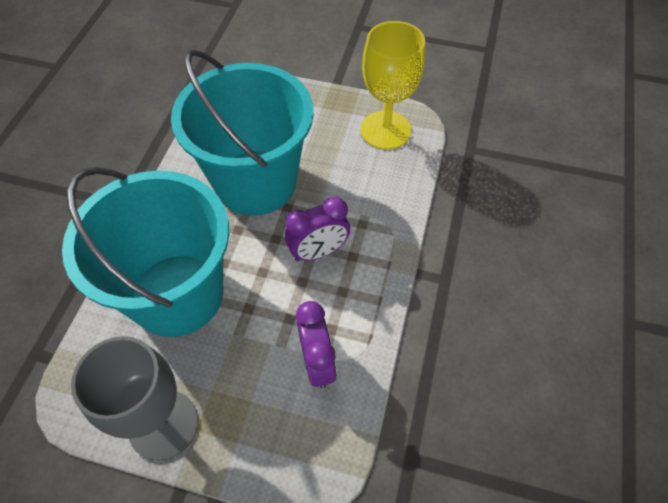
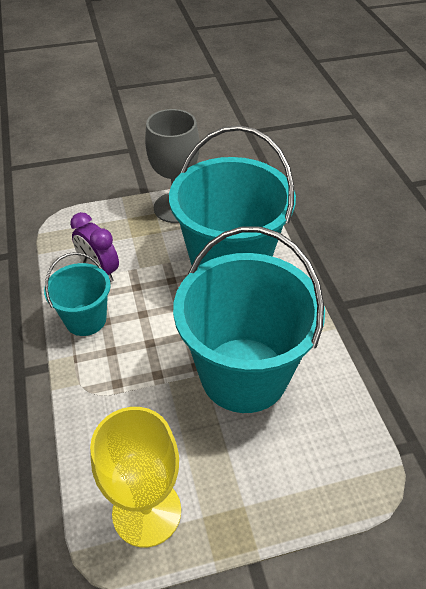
camera: 150 degrees right, 10 degrees down
(318, 252) = (143, 341): purple clock -> none
(361, 303) = (85, 319): none -> turquoise bucket

